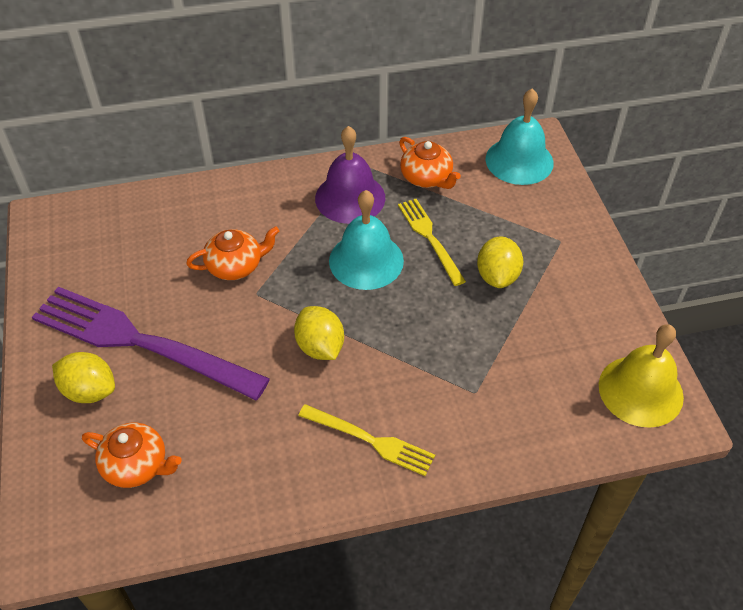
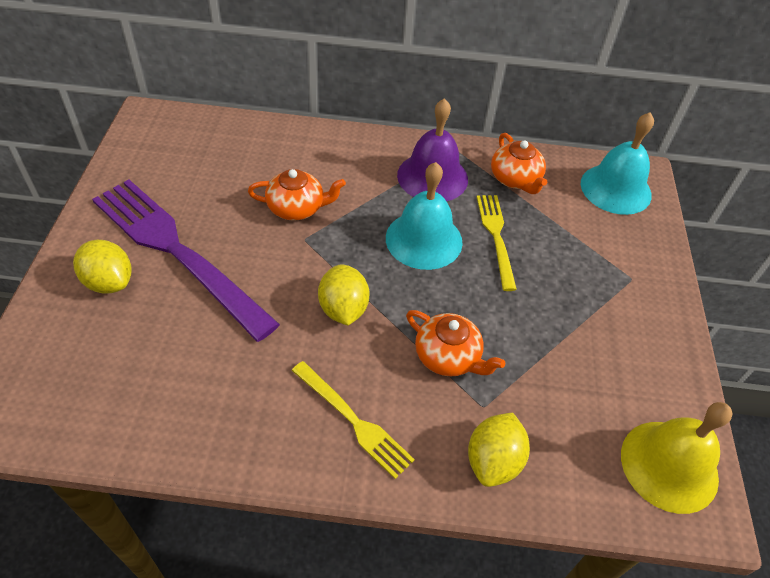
camera: 15 degrees right, 0 degrees up
(137, 465) = (116, 368): orange teapot -> orange teapot (448, 357)
(497, 276) = (552, 294): yellow lemon -> yellow lemon (493, 460)

